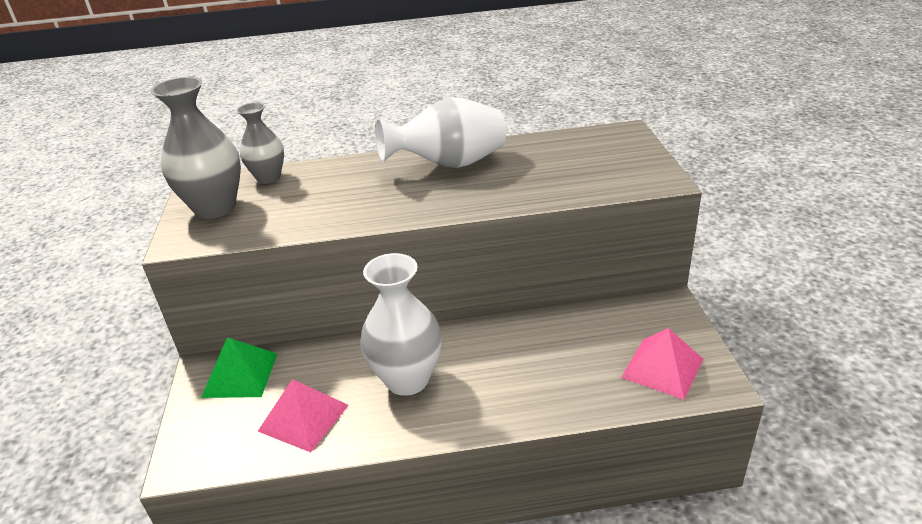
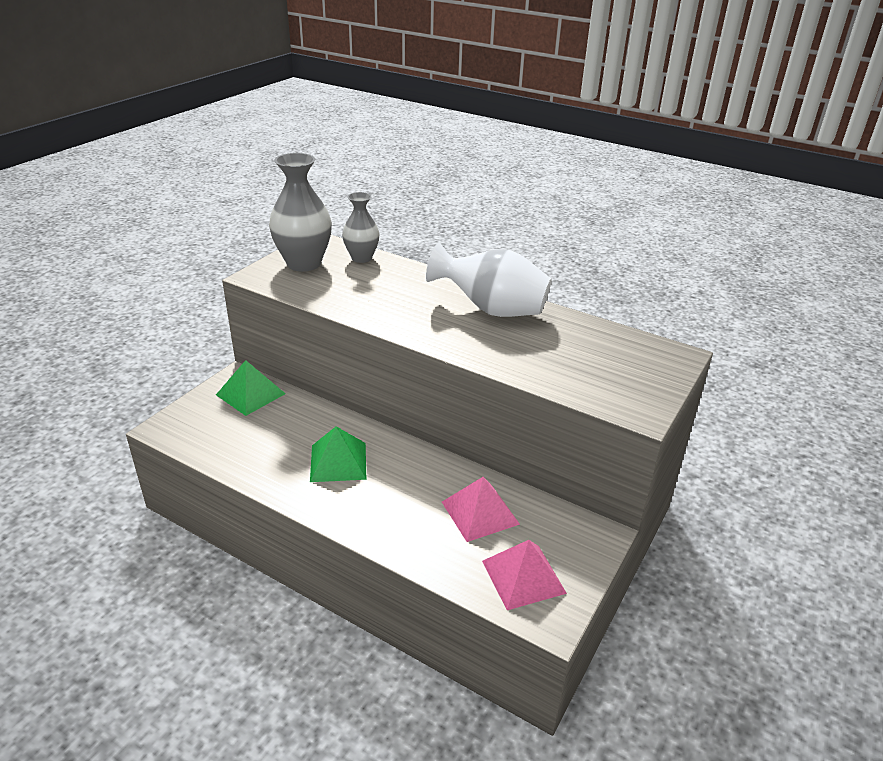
camera: 35 degrees right, 0 degrees up
(304, 417) = (252, 445): pink pyramid -> pink pyramid (480, 513)
(407, 379) = (338, 462): white vase -> green pyramid

